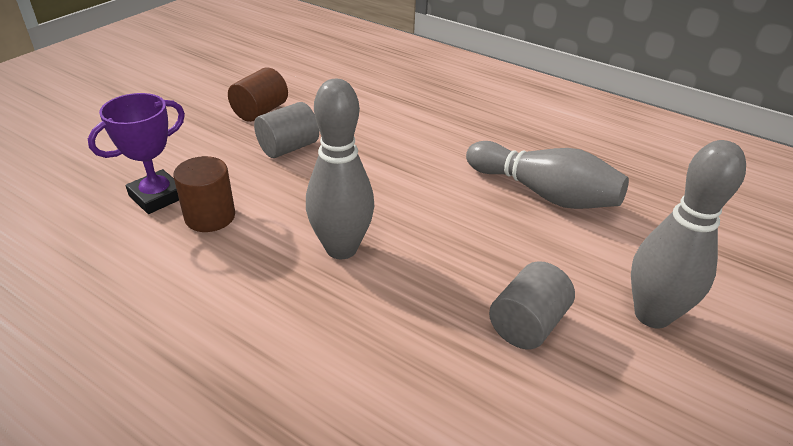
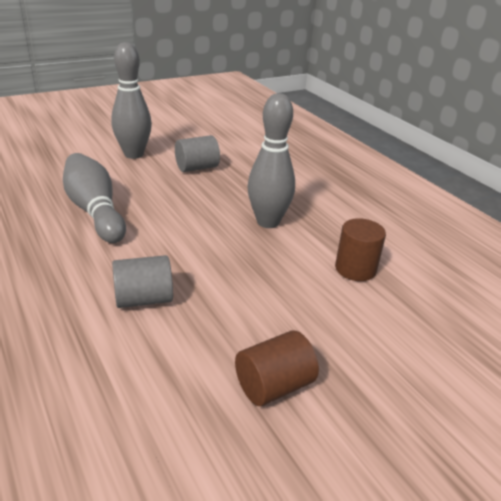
camera: 155 degrees left, 5 degrees down
(157, 197) = (401, 300): purple trophy -> none
(288, 148) = (264, 315): grey cylinder -> grey cylinder (144, 299)

